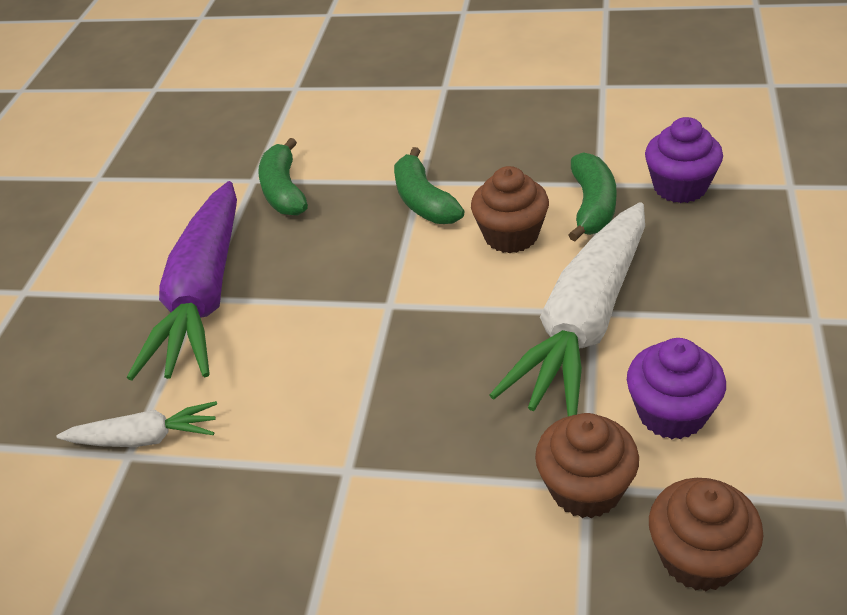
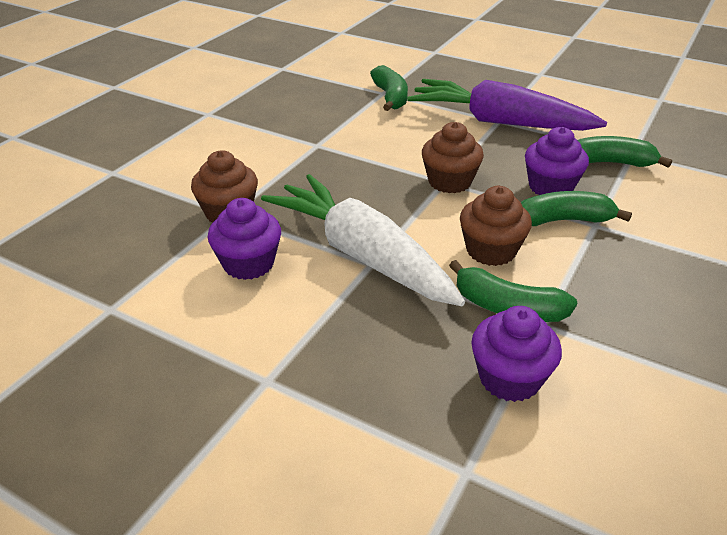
camera: 105 degrees right, 5 degrees down
(145, 438) = (390, 97): white carrot -> green banana
(360, 221) = (550, 187): none -> purple cupcake
(699, 557) = (147, 235): brown cupcake -> brown cupcake (449, 182)

